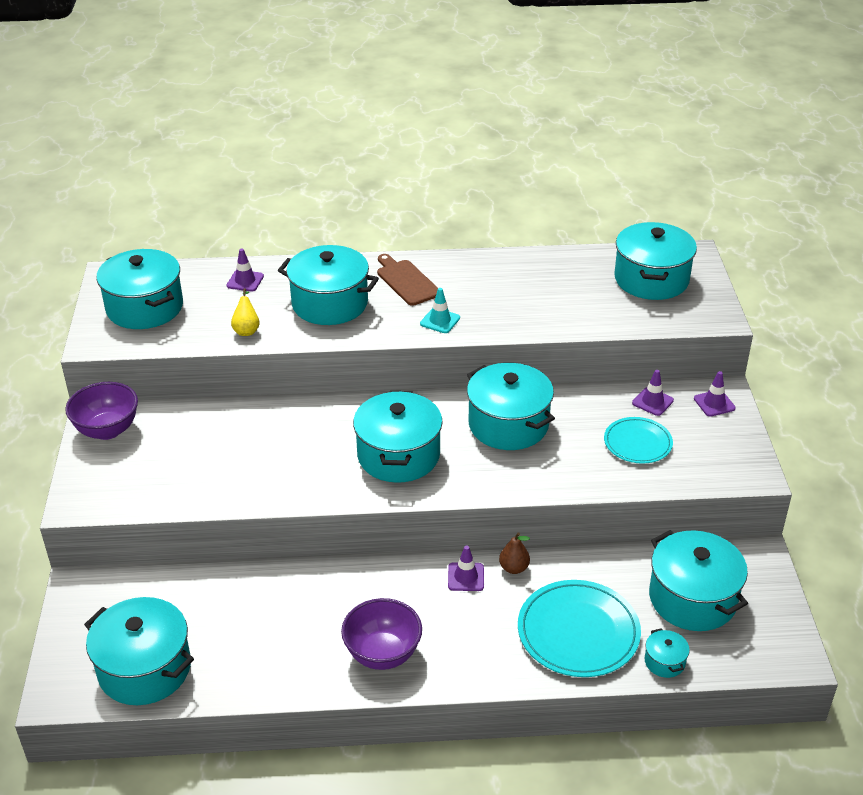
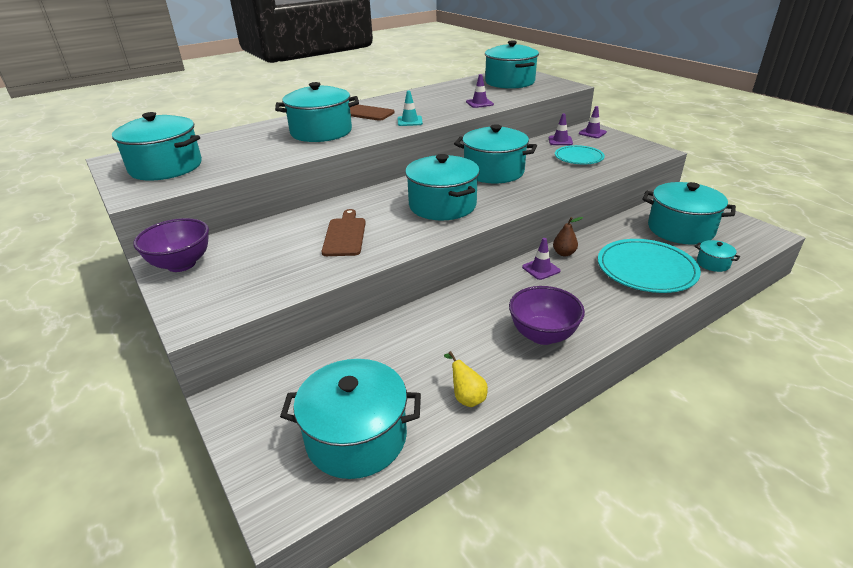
camera: 30 degrees left, 5 degrees down
(245, 281) = (241, 137): purple traffic cone -> purple traffic cone (479, 103)
(246, 330) = (270, 156): yellow pear -> yellow pear (466, 397)
(268, 456) = (345, 235): none -> brown cutting board

